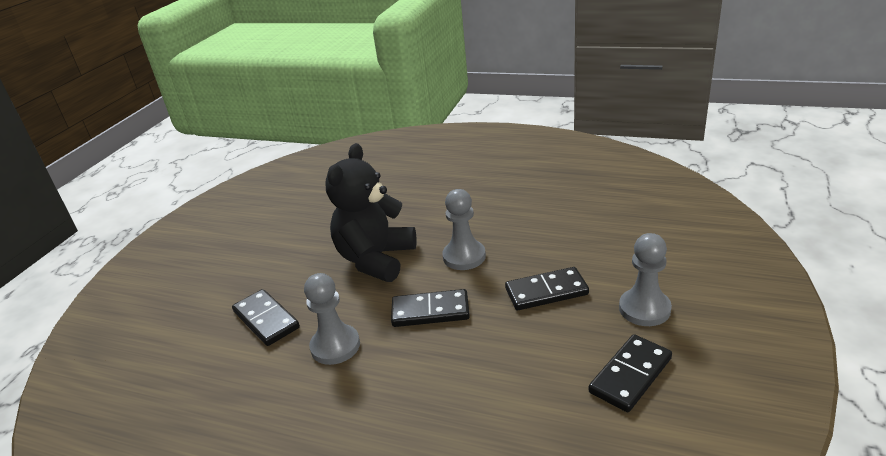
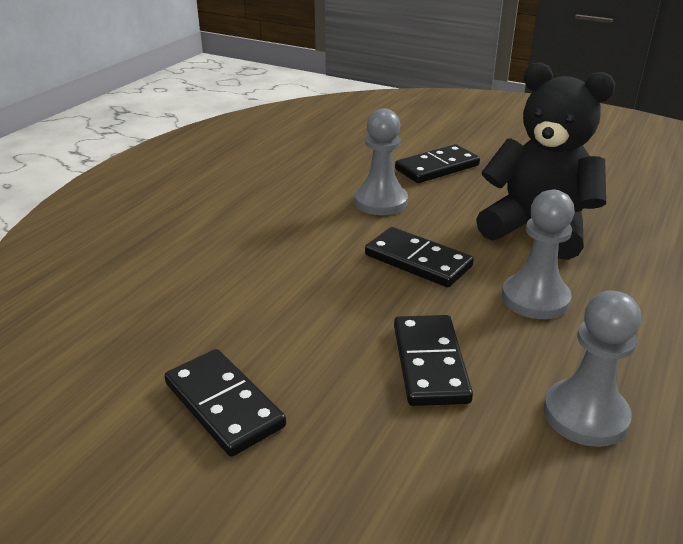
camera: 95 degrees right, 0 degrees up
(430, 311) = (417, 261): black domino -> black domino turned 60 degrees counterclockwise
(644, 309) = (352, 465): grey pawn -> grey pawn (585, 415)

